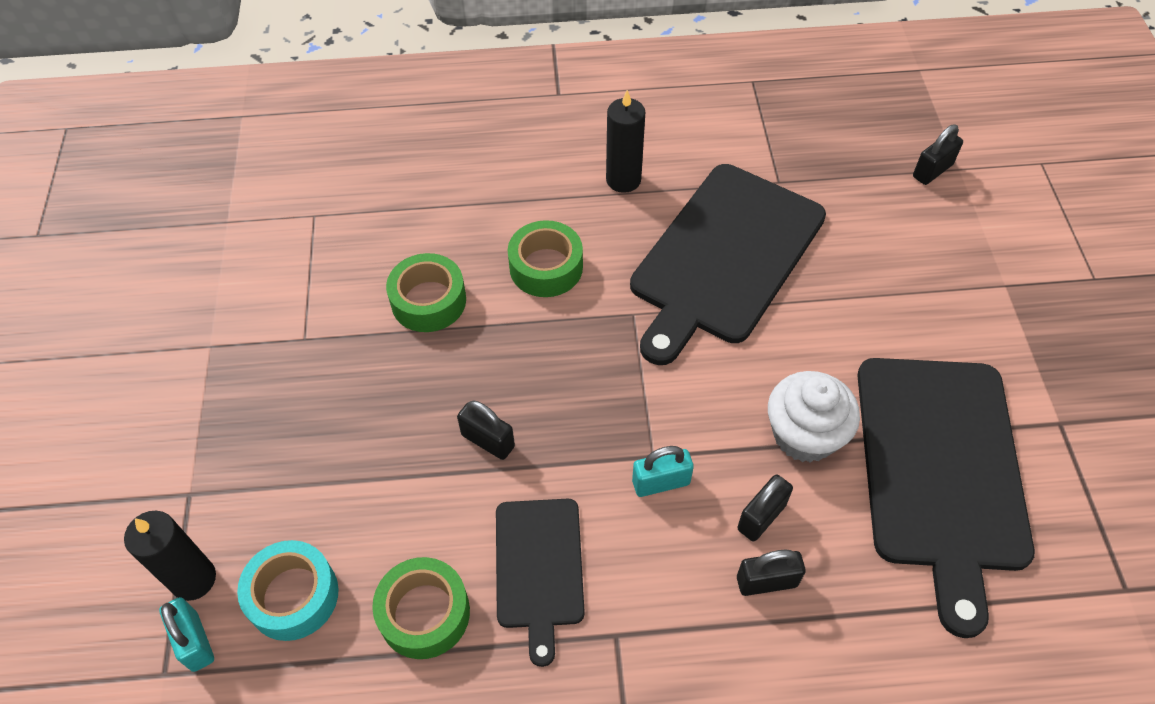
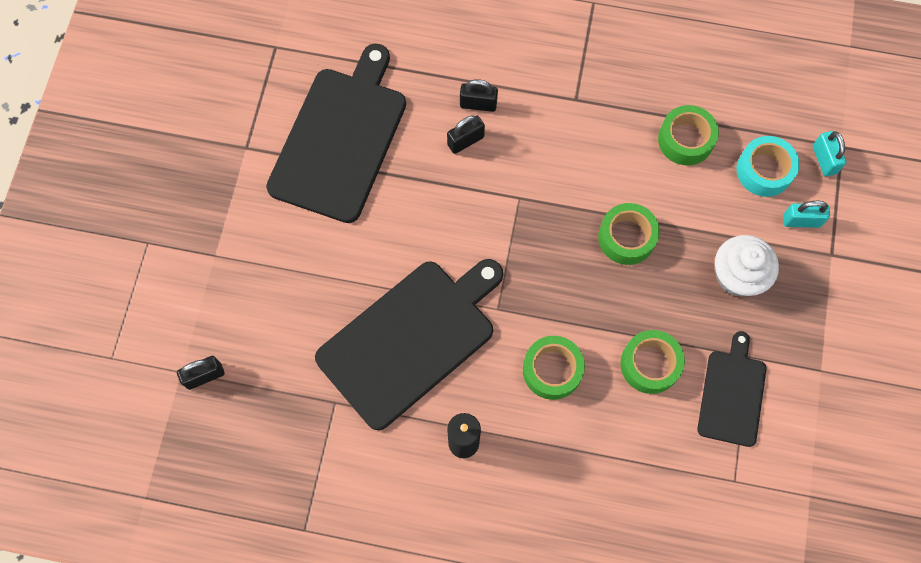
camera: 165 degrees left, 15 degrees up
(193, 579) = (826, 197): black candle -> none
(488, 441) = (626, 237): black padlock -> green tape
(539, 568) = (611, 147): black cutting board -> black cutting board (732, 394)
(661, 482) = (520, 179): turquoise padlock -> turquoise padlock (801, 221)
(804, 435) = (415, 184): white cupcake -> white cupcake (737, 276)

